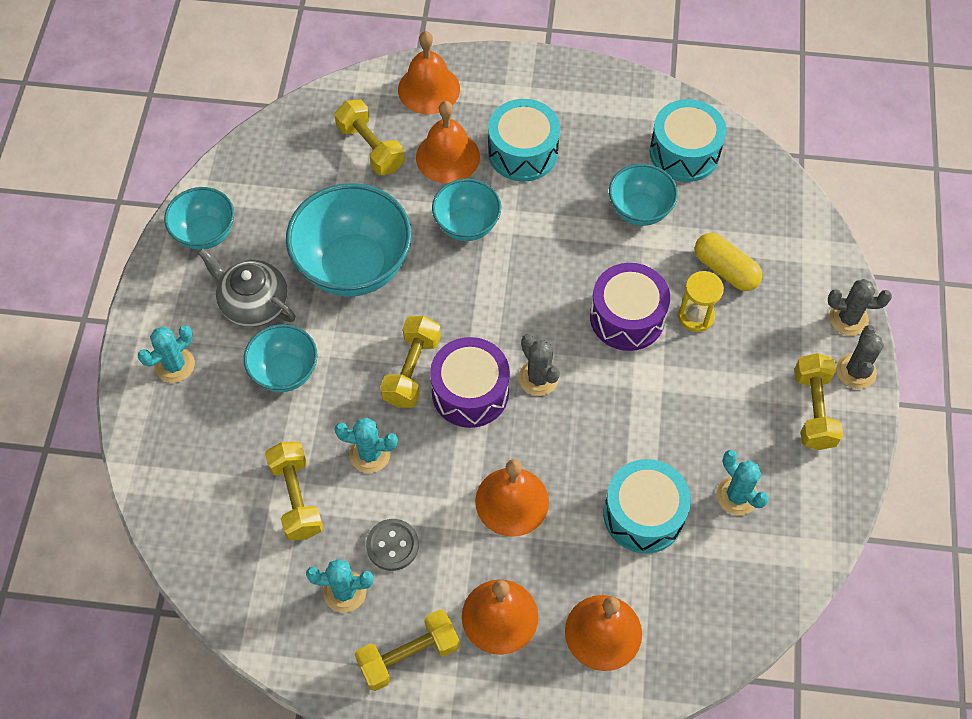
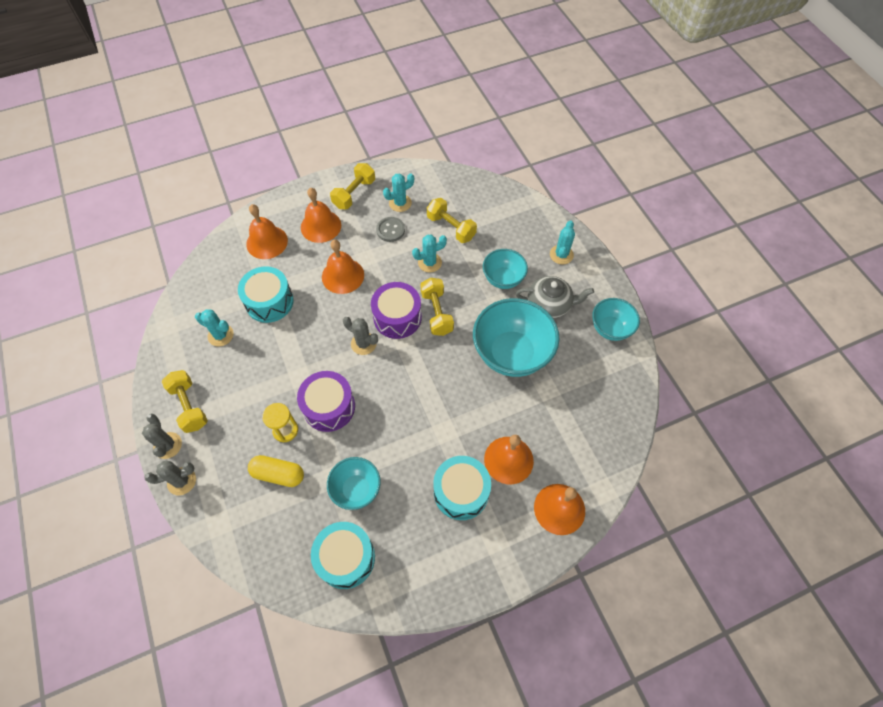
camera: 150 degrees right, 0 degrees up
(370, 148) = (562, 438): yellow dumbbell -> none
(467, 225) = (463, 416): turquoise bowl -> none

